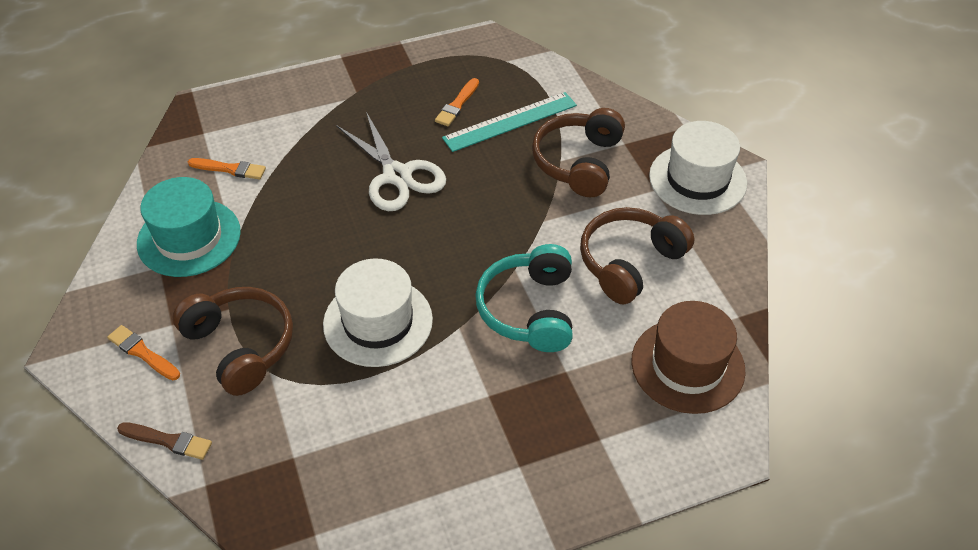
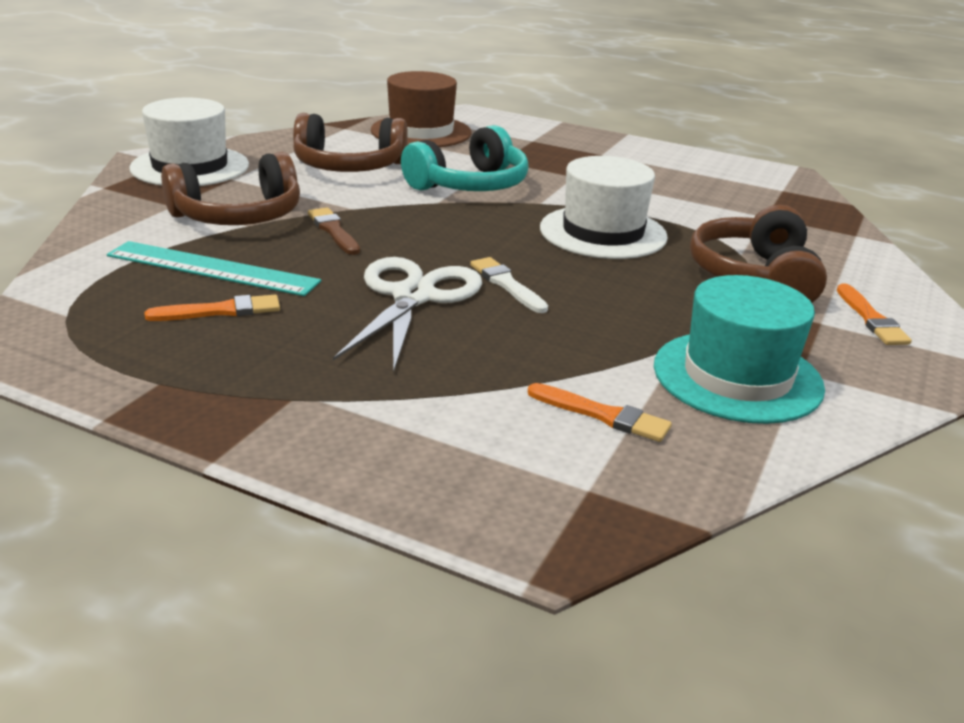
camera: 135 degrees left, 20 degrees down
(168, 441) = (876, 263): brown brush -> brown brush (333, 231)
(230, 169) = (603, 415): orange brush -> orange brush turned 150 degrees clockwise
(367, 220) = (507, 284): none -> white brush

